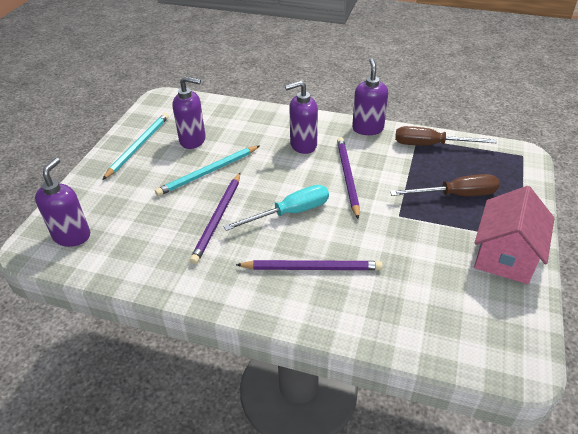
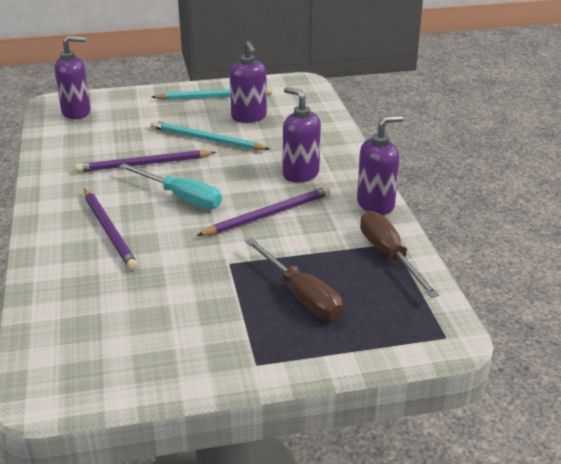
camera: 60 degrees right, 10 degrees down
(505, 256) = (213, 354): pink house -> none

